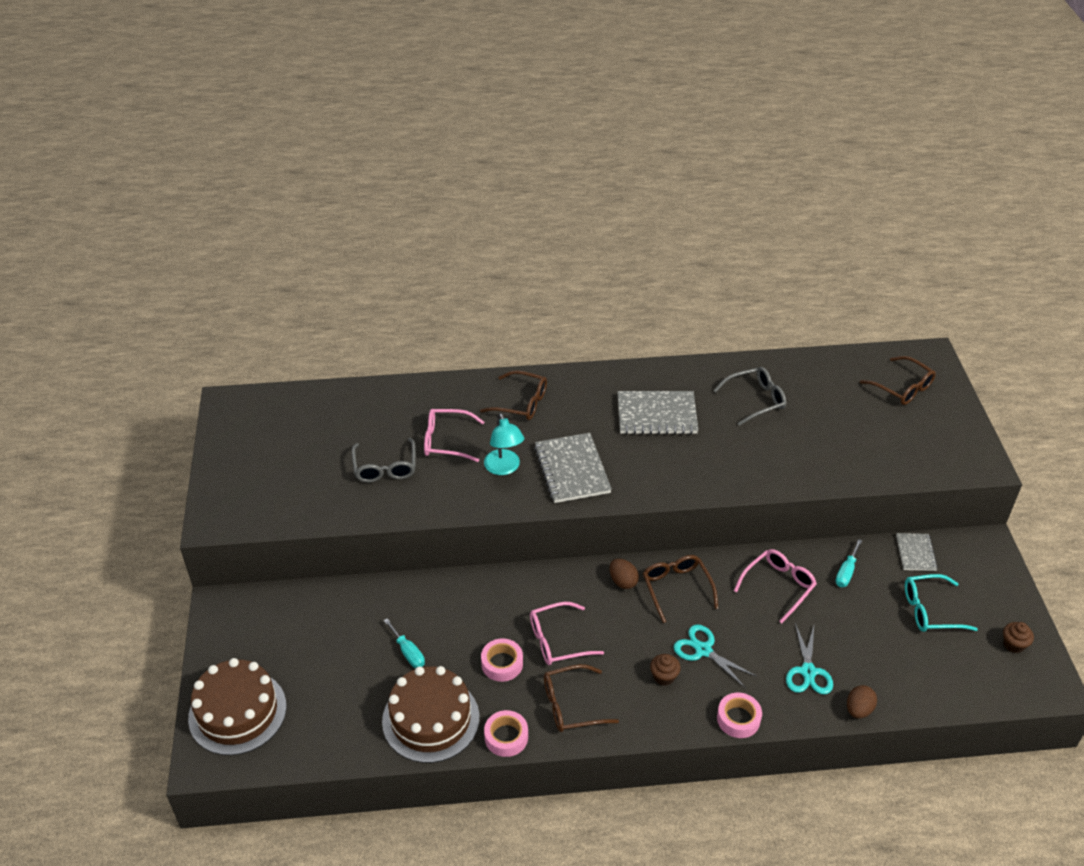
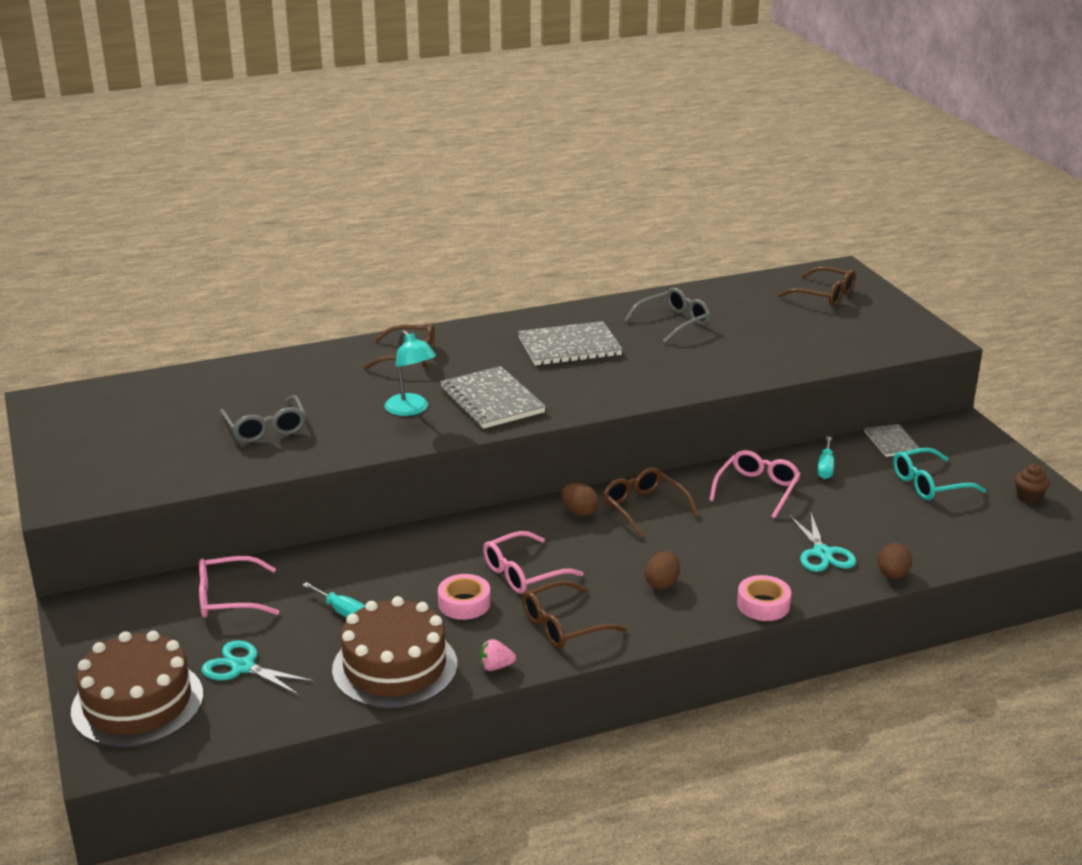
camera: 15 degrees left, 15 degrees down
(447, 441) = (333, 397): pink glasses -> pink glasses (229, 598)
(506, 737) = (495, 667): pink tape -> pink strawberry
(664, 677) = (662, 583): brown cupcake -> brown egg
(703, 650) = (697, 554): turquoise scissors -> turquoise scissors (243, 667)

